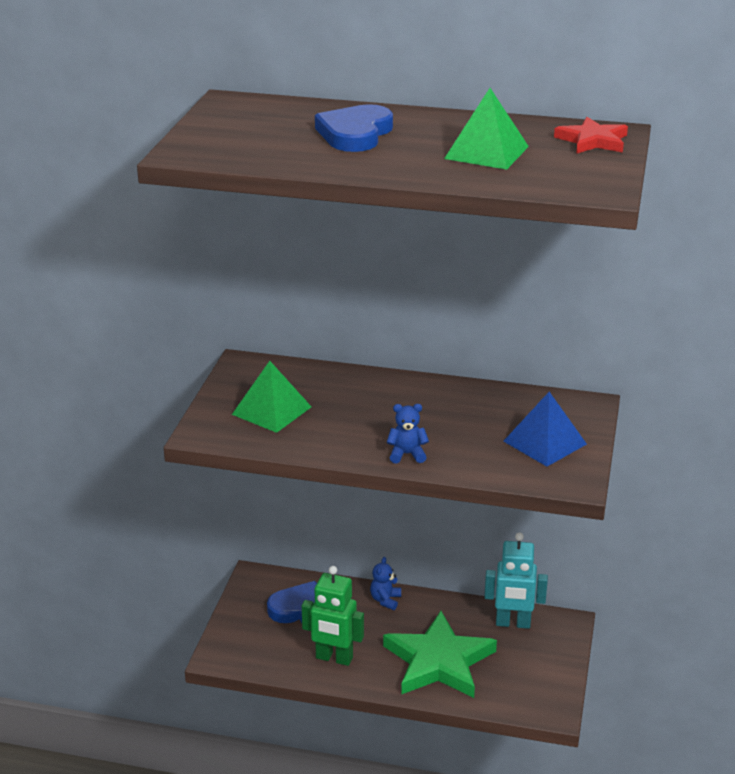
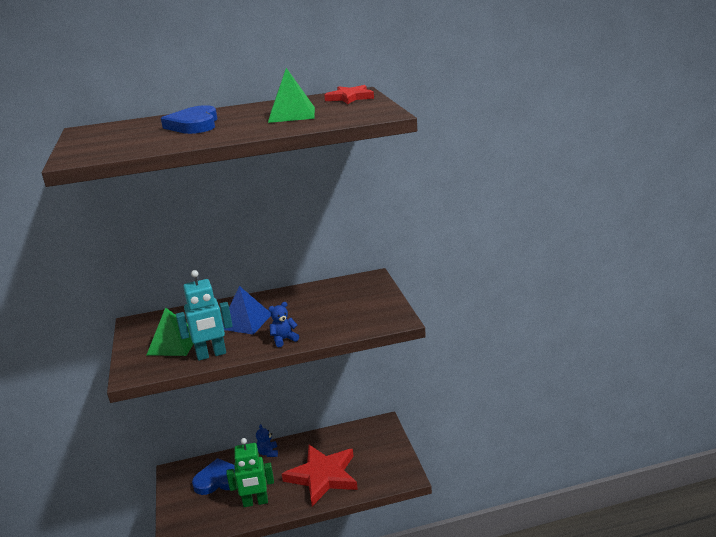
camera: 25 degrees left, 5 degrees down
(438, 661) = (323, 476): green star -> red star
(513, 623) = (353, 436): turquoise robot -> turquoise robot (211, 355)
(545, 442) = (363, 305): blue pyramid -> blue pyramid (245, 321)

